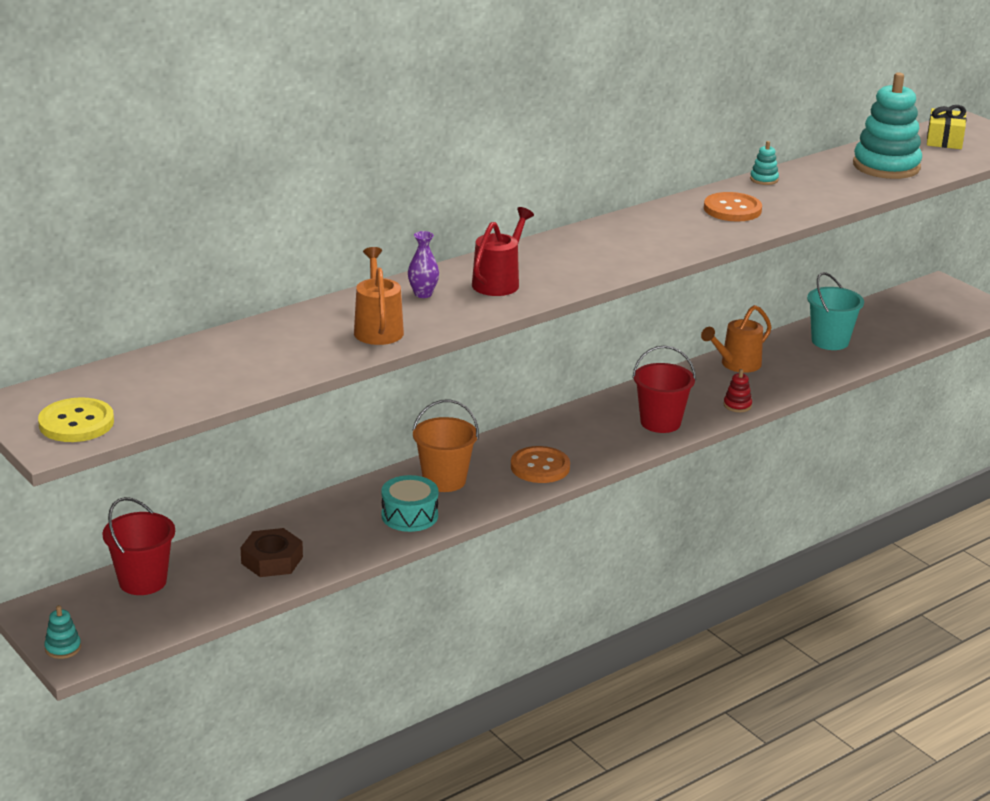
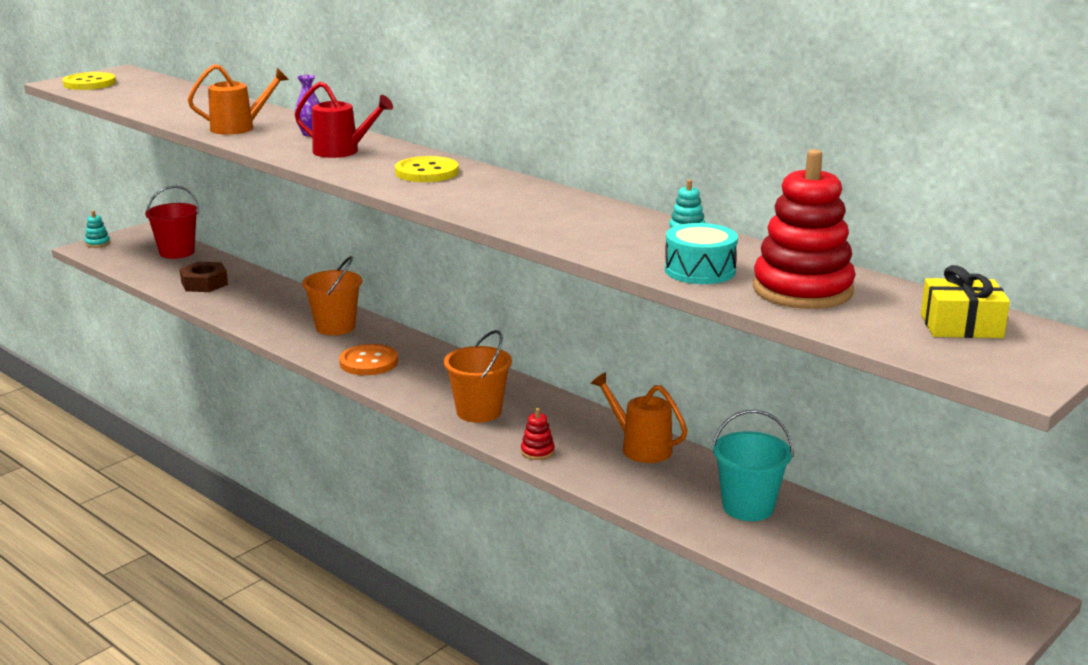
camera: 80 degrees right, 5 degrees down
(409, 516) = (274, 320): turquoise drum -> turquoise drum (700, 270)
(584, 251) = (427, 172): none -> yellow button
(660, 422) = (479, 412): red bucket -> orange bucket
(732, 209) = (578, 220): orange button -> none
(886, 166) = (802, 290): turquoise stacking toy -> red stacking toy

